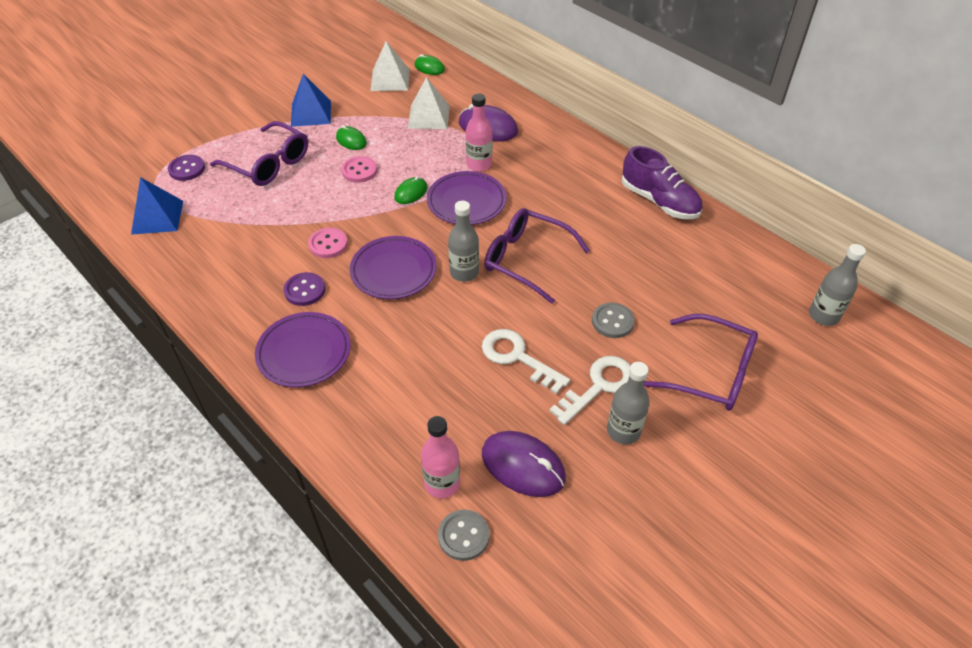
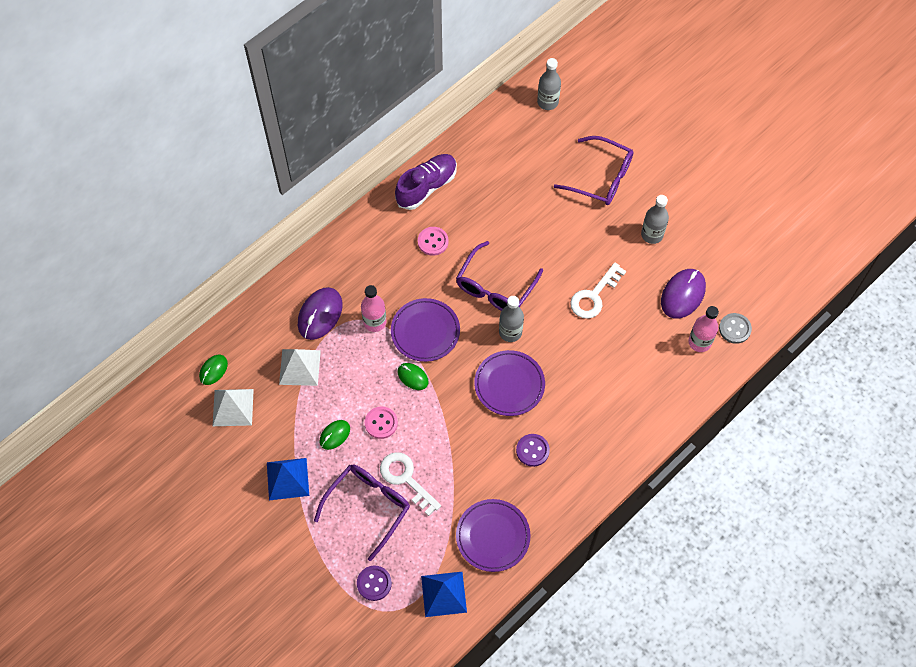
camera: 90 degrees left, 15 degrees up
(304, 352) = (596, 442): purple plate -> purple plate (493, 536)
(328, 244) = (478, 439): pink button -> pink button (433, 242)
(599, 386) = (616, 246): white key -> white key (406, 479)
(612, 321) = (558, 232): grey button -> none
(711, 372) = (601, 178): purple glasses -> purple glasses turned 90 degrees clockwise

